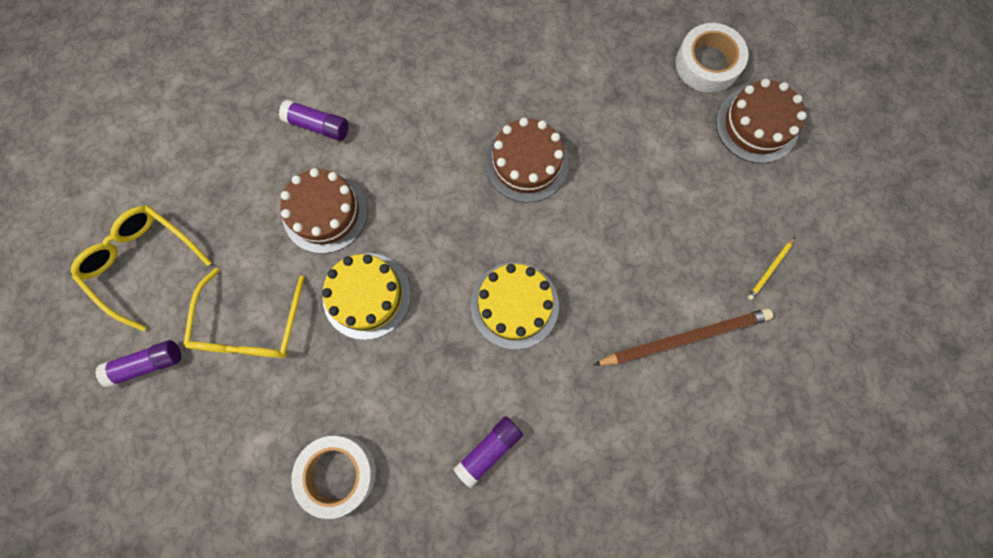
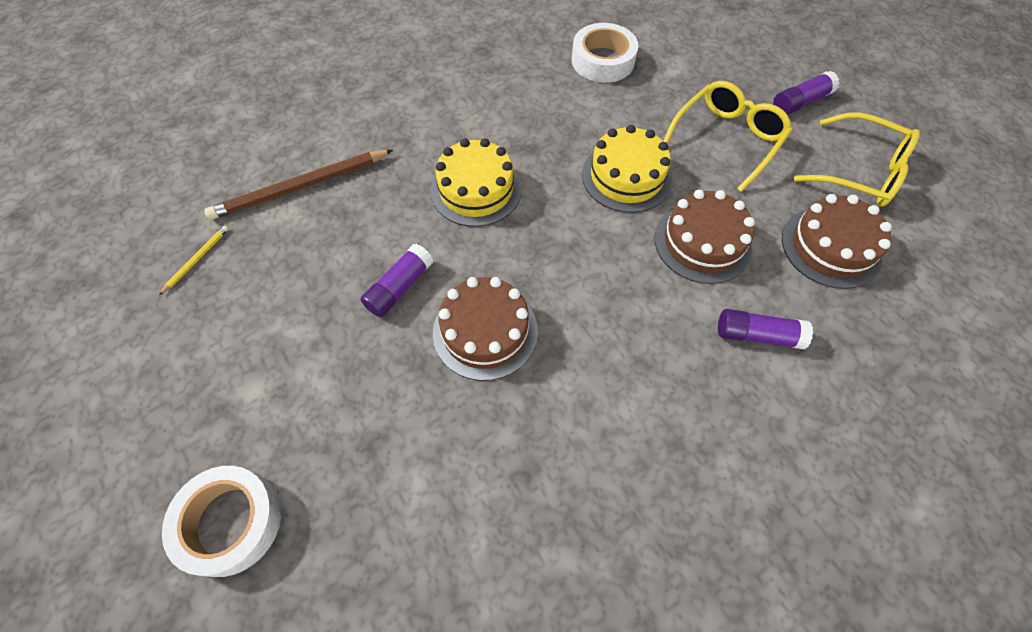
camera: 170 degrees right, 15 degrees down
(250, 325) = (726, 140): yellow glasses -> yellow glasses turned 45 degrees clockwise
(489, 449) = (481, 89): purple glue stick -> purple glue stick (399, 287)
(756, 125) = (174, 432): brown cake -> brown cake (830, 247)

